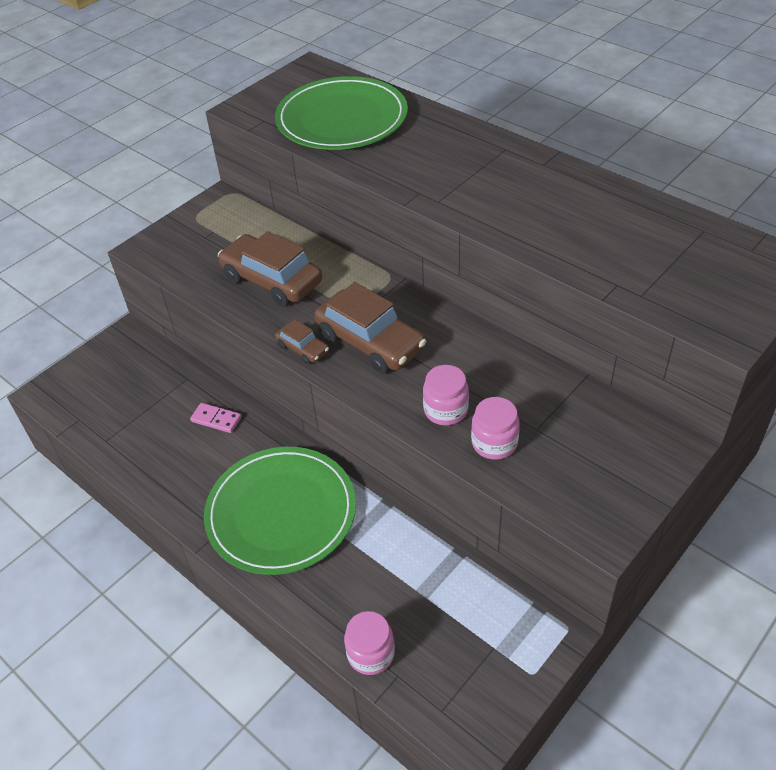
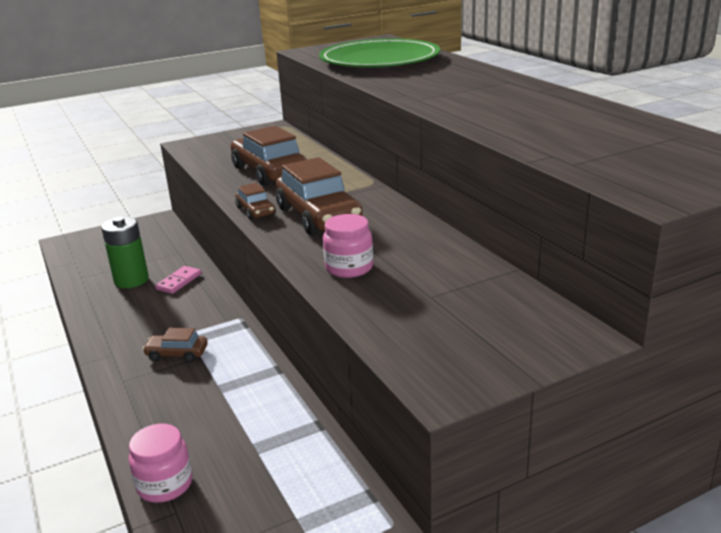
camera: 20 degrees right, 20 degrees down
(164, 430) = (131, 280): none -> green battery
(216, 419) = (179, 282): pink domino -> pink domino turned 75 degrees clockwise
(281, 512) = (177, 354): green plate -> brown car
(494, 443) = (378, 298): pink jar -> none

